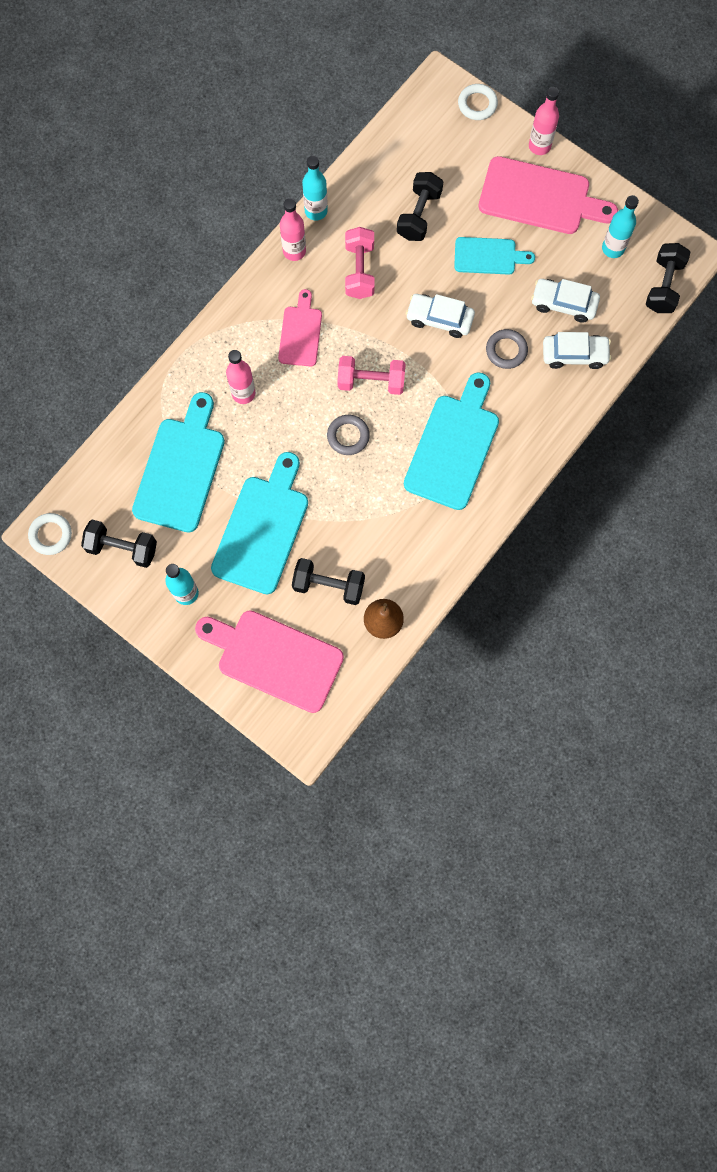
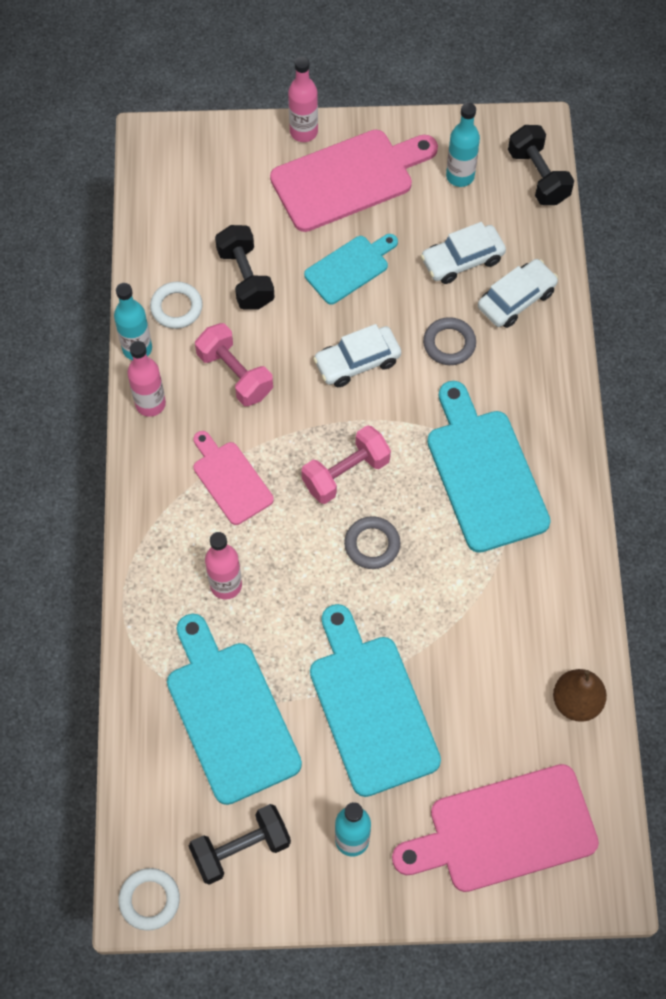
camera: 40 degrees left, 10 degrees down
(328, 585) = (489, 709): black dumbbell -> none
(477, 104) = (207, 135): white ring -> white ring (176, 307)

